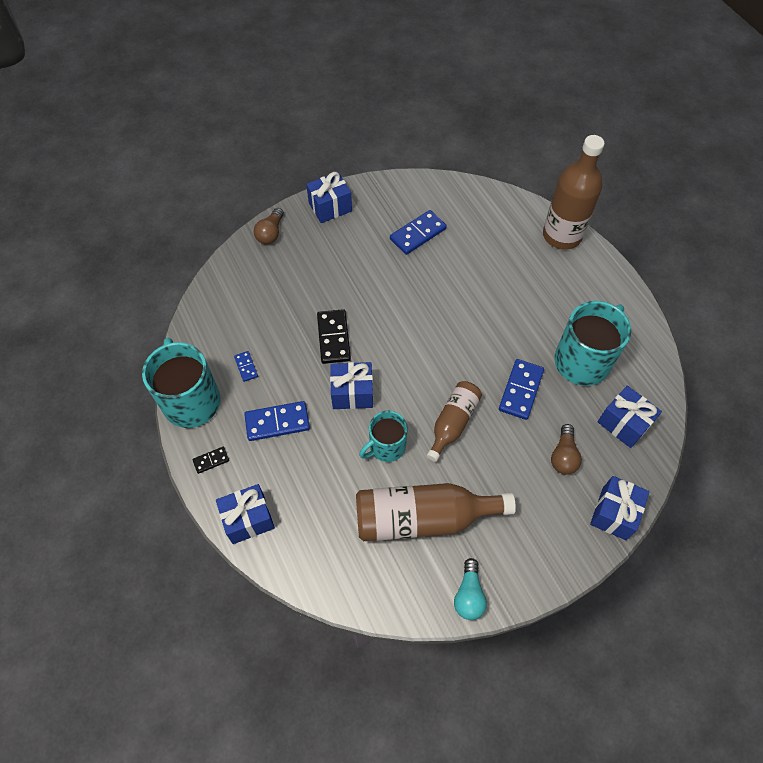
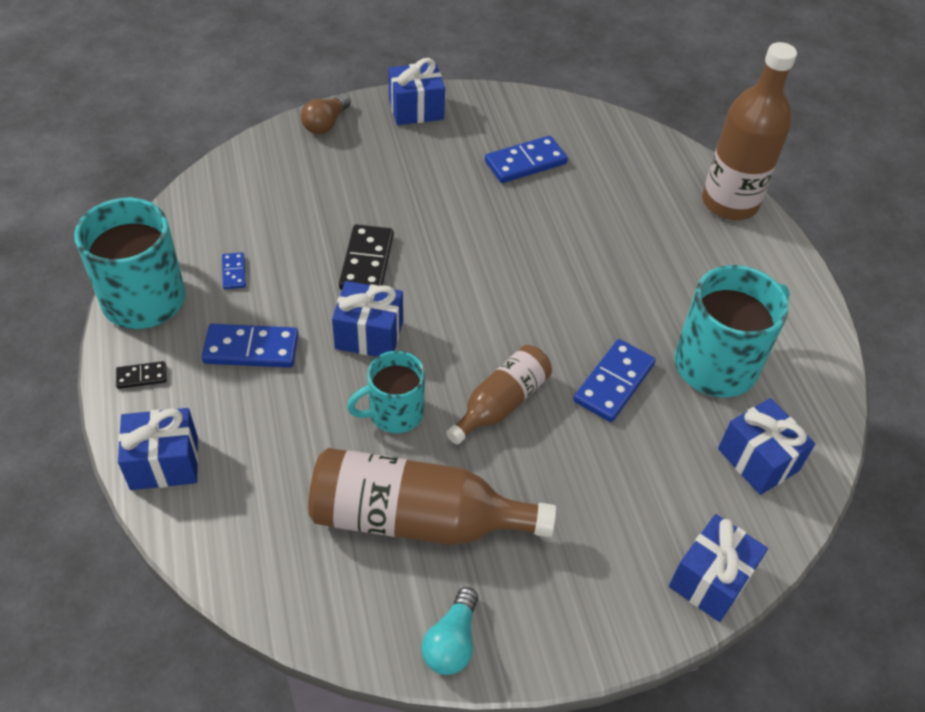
camera: 10 degrees right, 10 degrees down
(563, 456) = (653, 483): brown light bulb -> none

